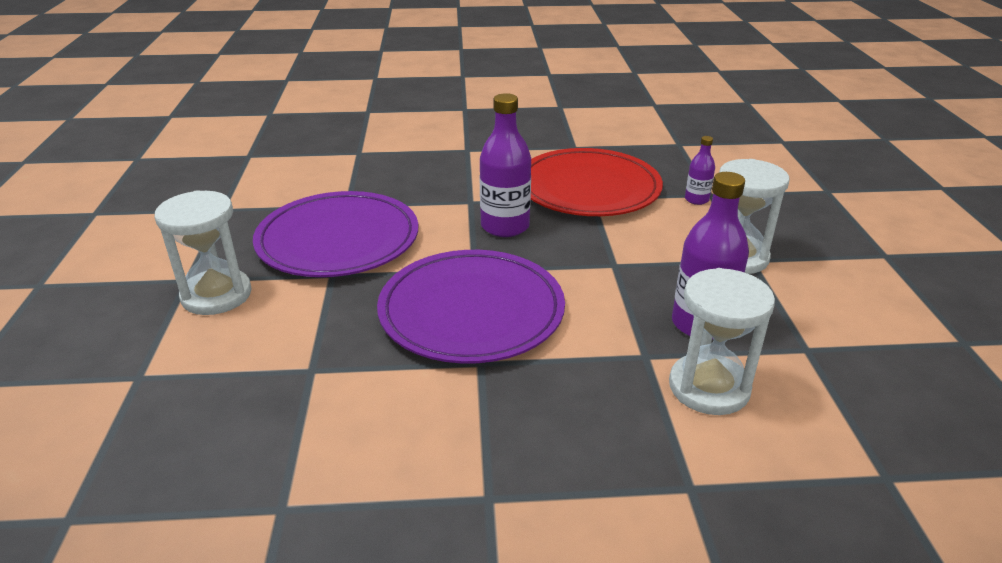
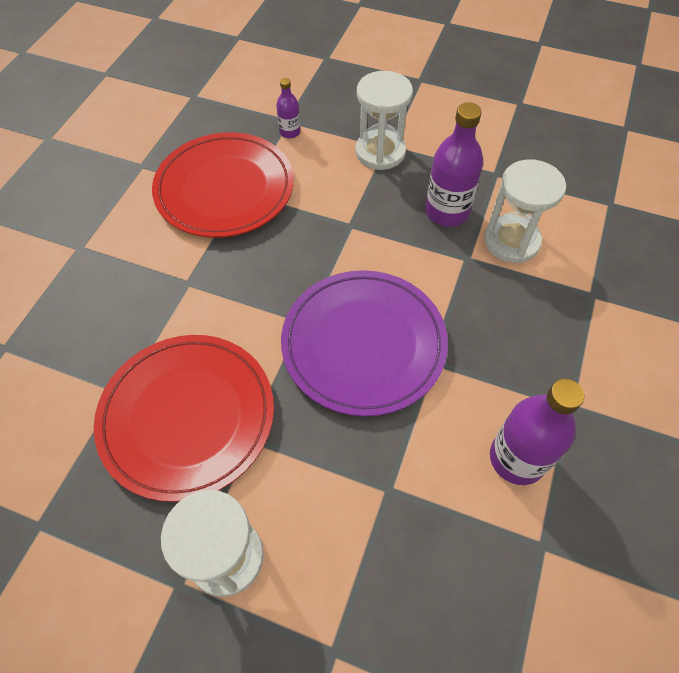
camera: 65 degrees left, 25 degrees up
(338, 240) = (187, 417): purple plate -> red plate
(505, 226) = (249, 273): purple bottle -> purple bottle (517, 458)

